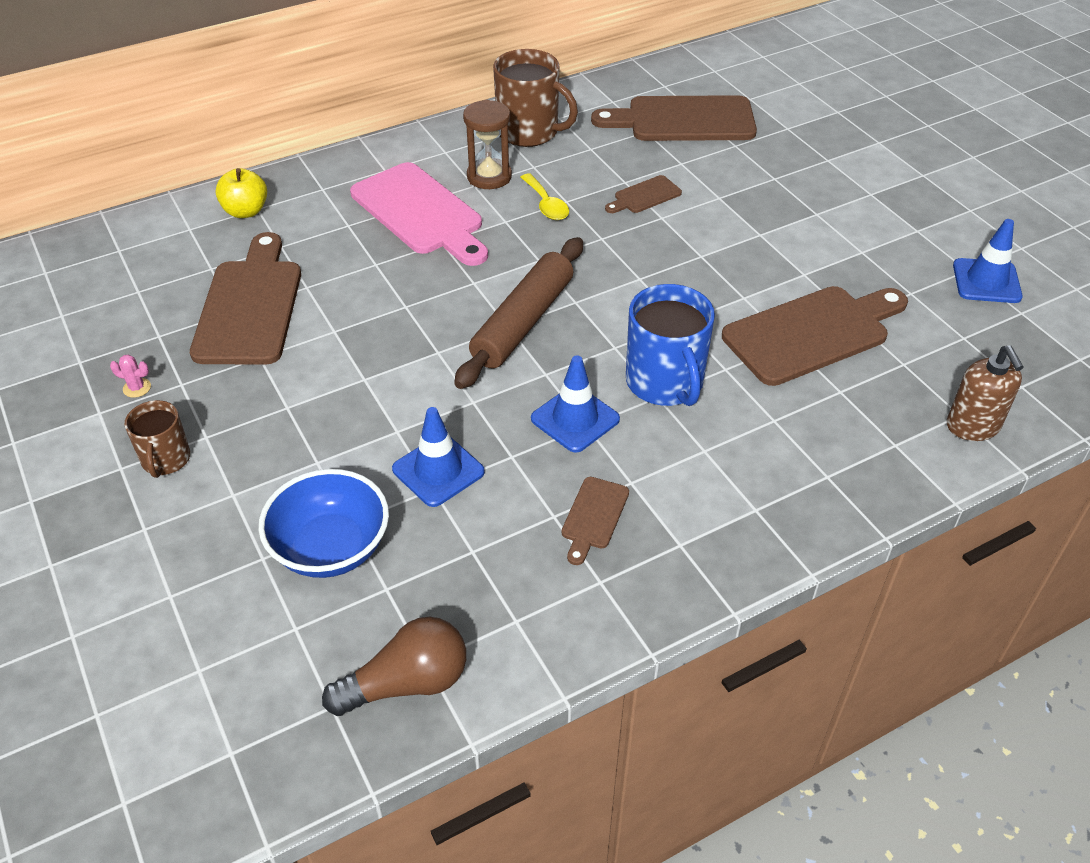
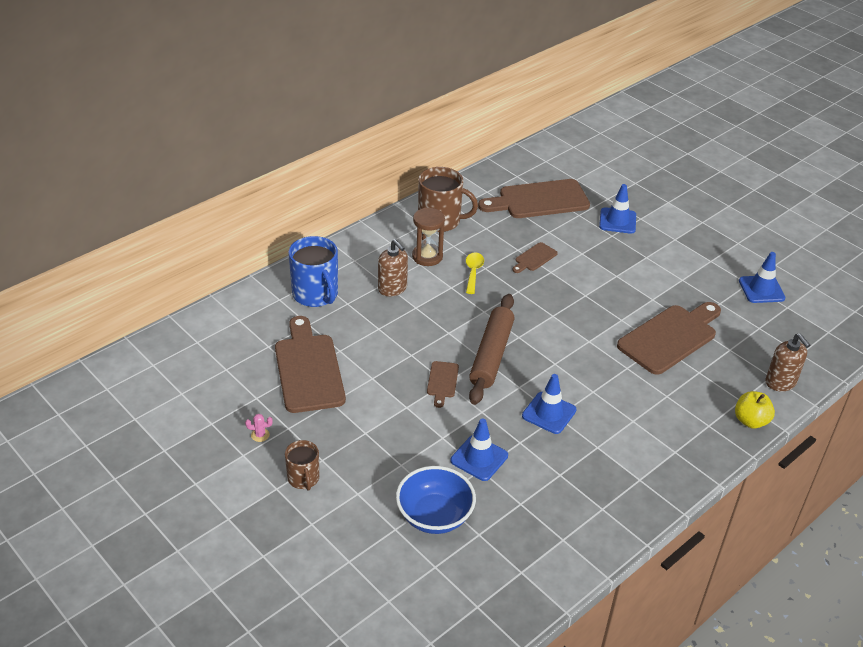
camera: 15 degrees left, 5 degrees down
(246, 211) = (272, 302): yellow apple -> yellow apple (750, 421)
(407, 683) = (515, 586): brown light bulb -> none
(420, 213) = (392, 288): pink cutting board -> brown soap dispenser
(546, 204) = (473, 272): yellow spoon -> yellow spoon turned 135 degrees counterclockwise
(593, 516) = (583, 471): brown cutting board -> brown cutting board (442, 382)
(665, 383) = (594, 382): blue mug -> blue mug (316, 294)
(790, 159) = (617, 221): none -> blue traffic cone

